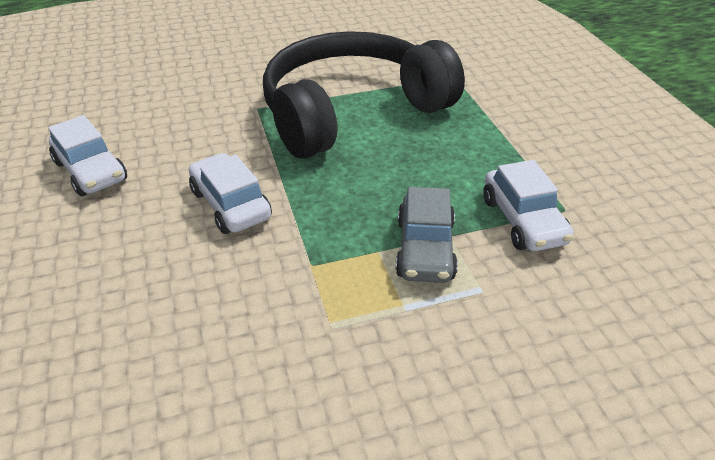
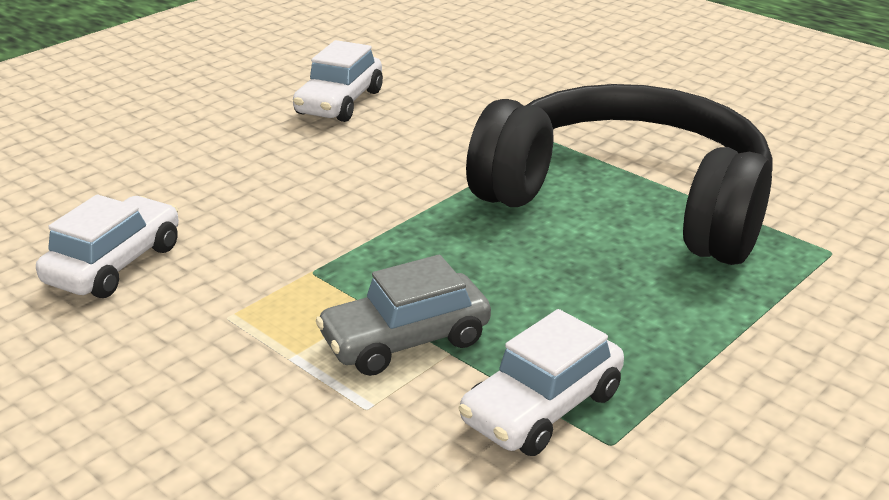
camera: 60 degrees right, 10 degrees down
(231, 204) = (362, 190): white car -> white car (115, 264)

